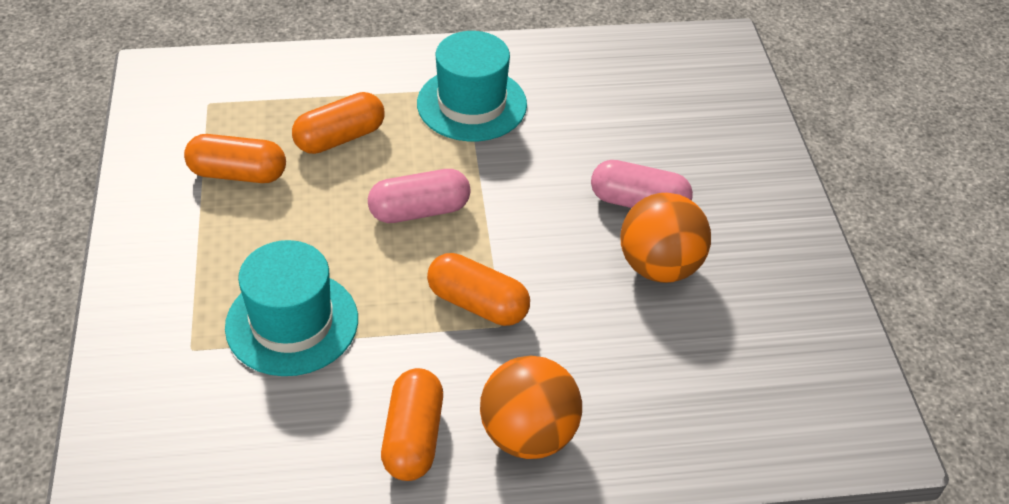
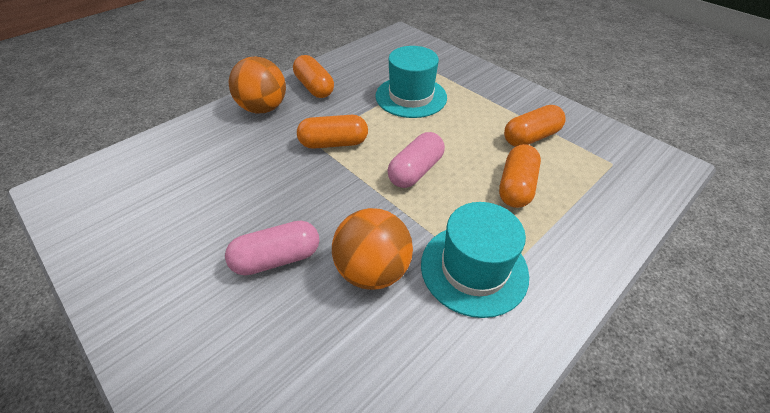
camera: 145 degrees right, 0 degrees up
(659, 267) = (236, 218): orange ball -> orange ball (373, 270)

